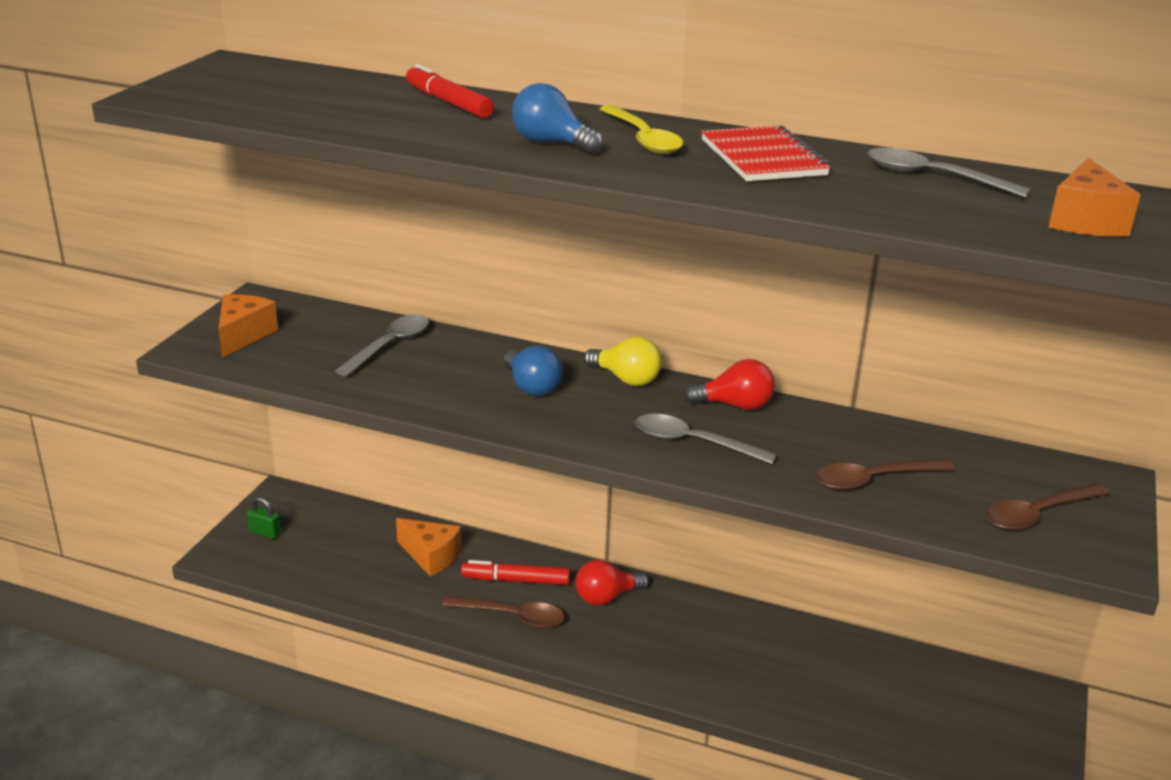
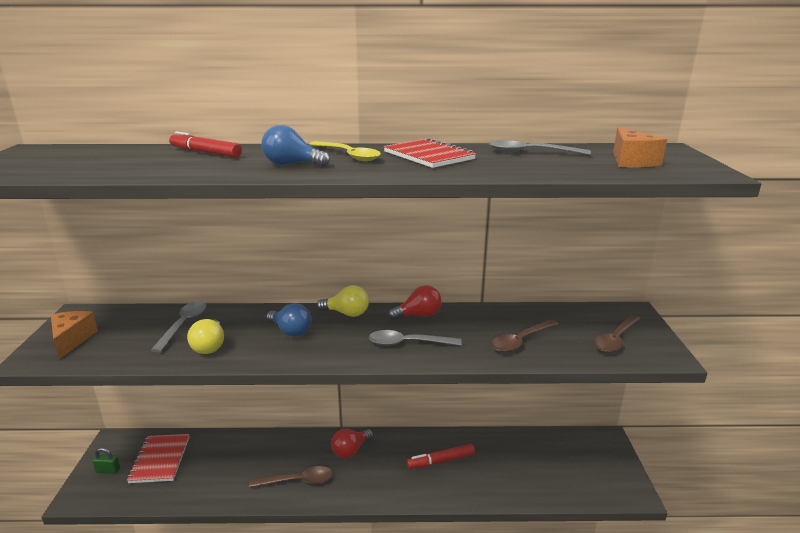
camera: 20 degrees left, 5 degrees down
(335, 536) = (160, 459): none -> red notebook
(413, 383) = (209, 346): none -> yellow light bulb
(431, 556) = (230, 455): orange cheese -> none
(515, 580) = (291, 455): red marker -> red marker (440, 461)

